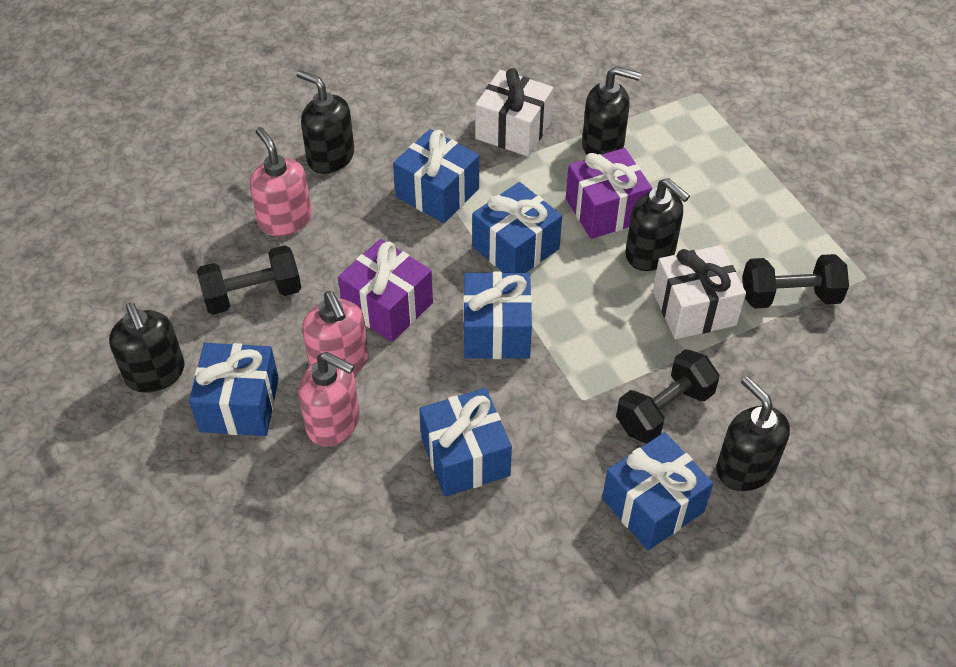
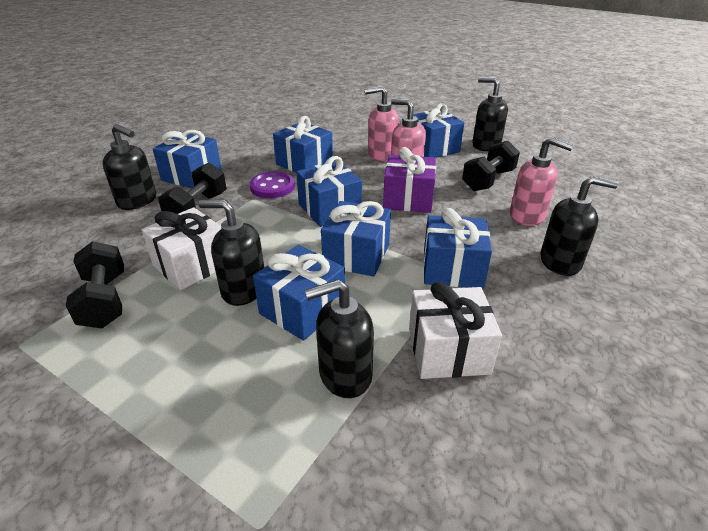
camera: 150 degrees right, 15 degrees down
(544, 415) = (272, 187): none -> purple button
(605, 210) = (302, 309): purple gift -> blue gift
(789, 296) = (105, 300): black dumbbell -> black dumbbell turned 75 degrees counterclockwise

